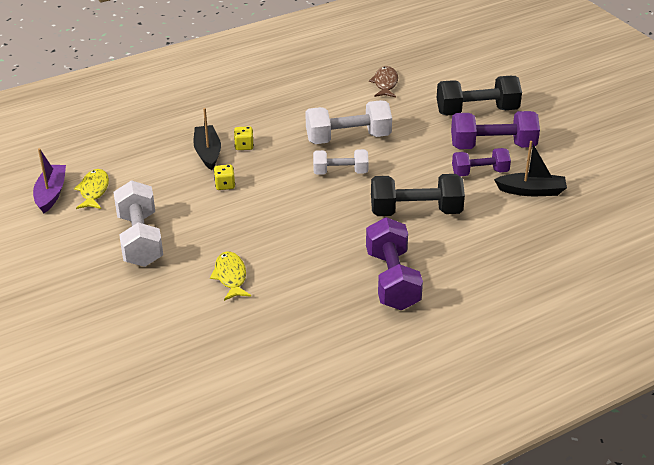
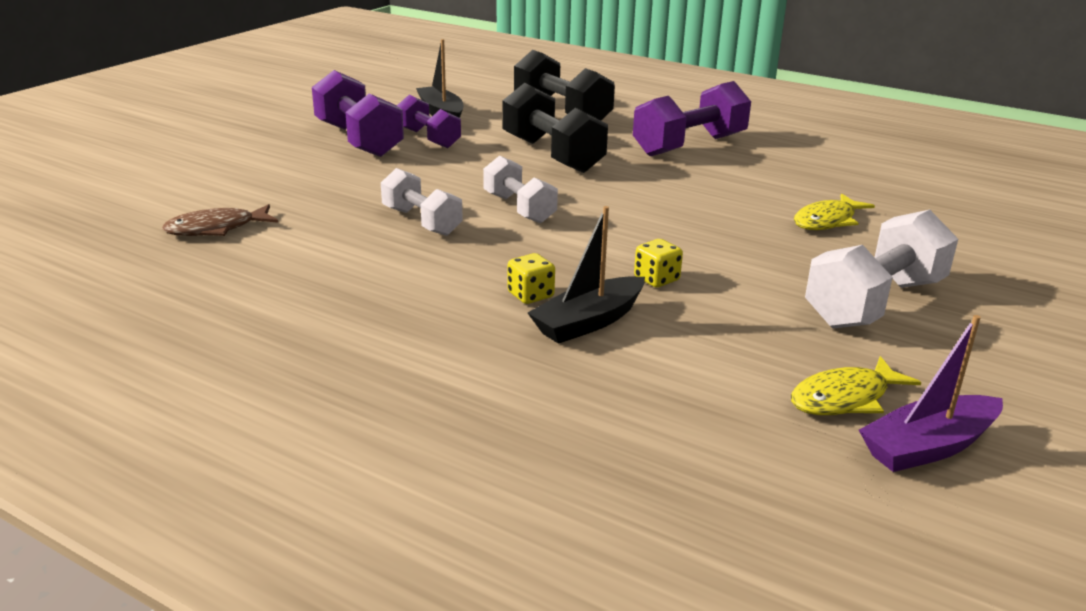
camera: 120 degrees left, 10 degrees down
(348, 138) = (421, 222): white dumbbell -> white dumbbell, size x0.64
(477, 111) = (269, 159): black dumbbell -> black dumbbell (561, 113)

